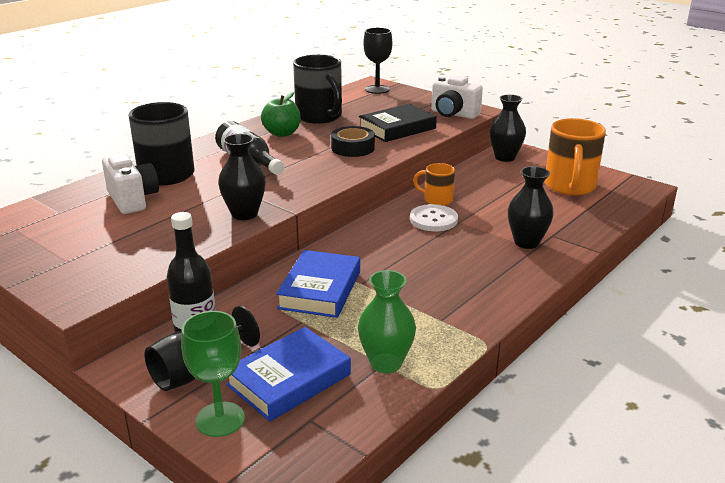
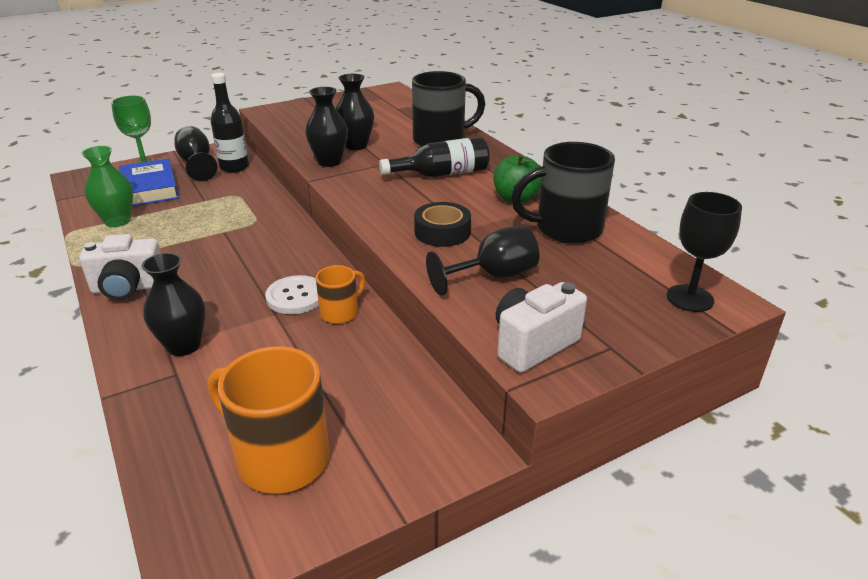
camera: 110 degrees right, 5 degrees up
(132, 200) = (397, 128): white camera -> white camera (128, 288)
(320, 289) = (236, 213): blue book -> none
(397, 128) = (493, 276): black book -> black goblet
(505, 157) = (435, 426): black vase -> black vase (356, 145)

